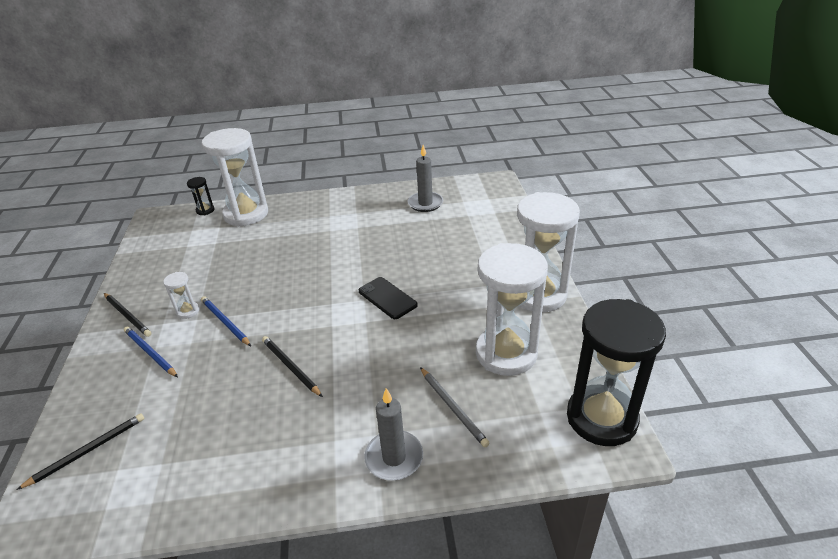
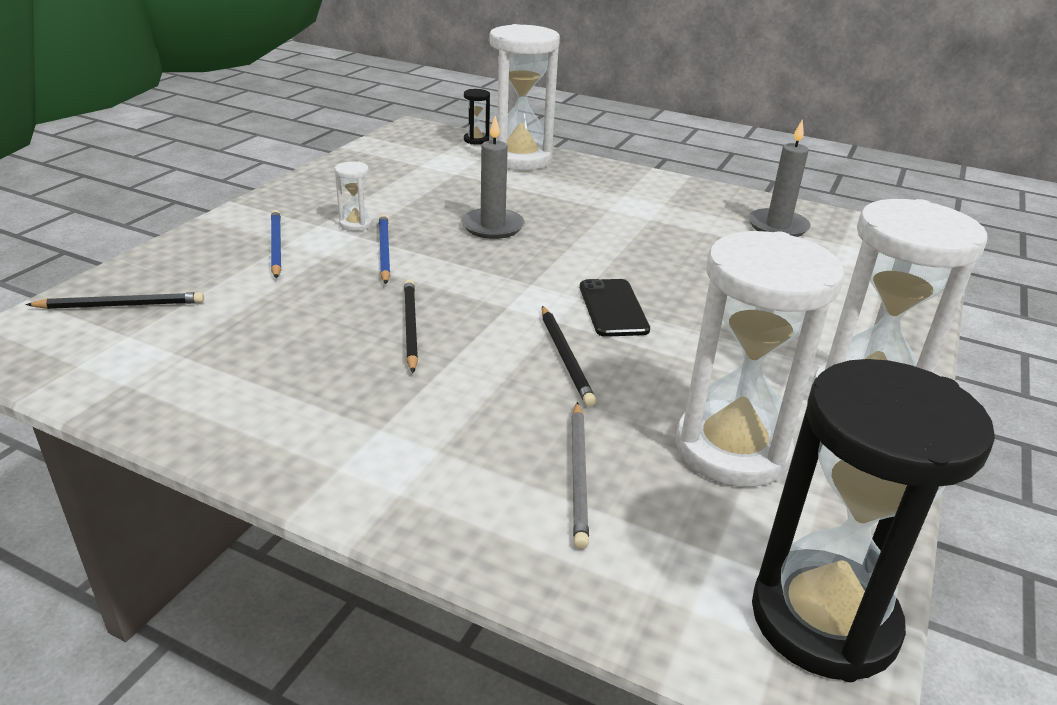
camera: 30 degrees right, 5 degrees down
(127, 315) = (291, 204): black pencil -> black pencil (565, 357)
(394, 457) = (434, 489): grey candle -> grey candle (492, 226)

